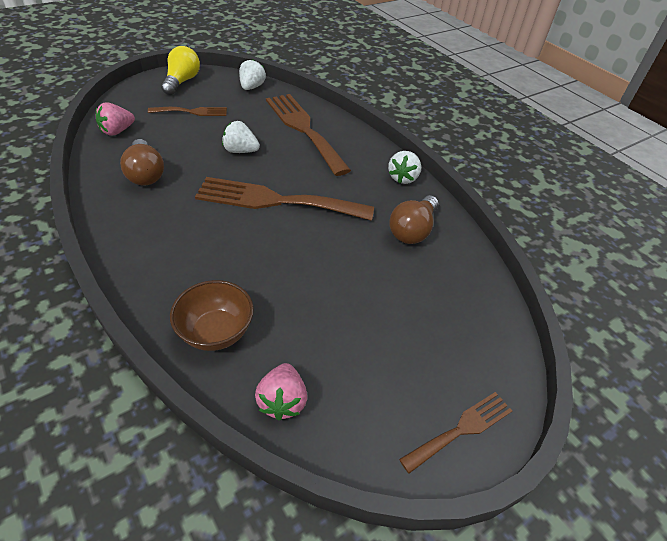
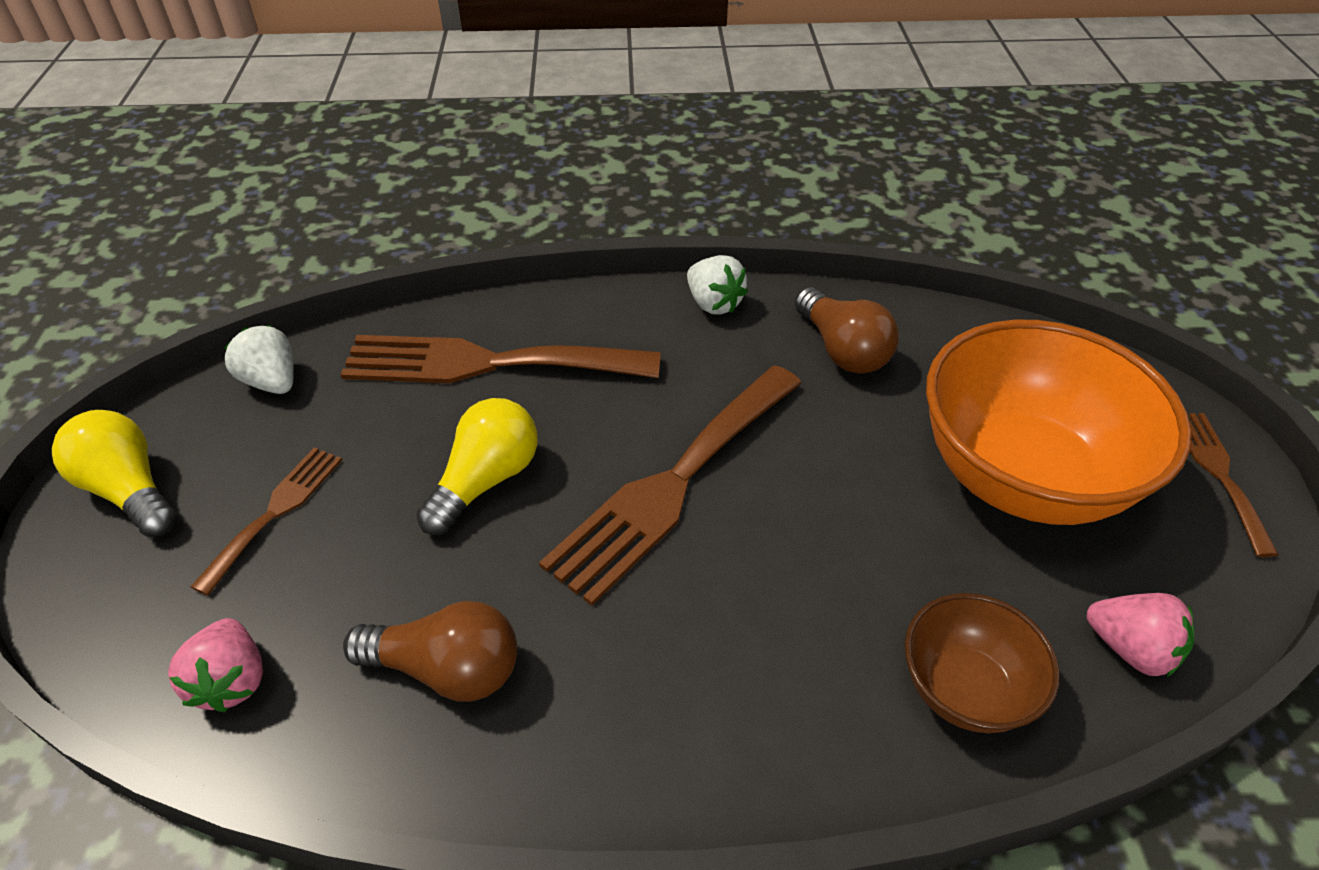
camera: 55 degrees left, 0 degrees up
(240, 151) = (486, 480): white strawberry -> yellow light bulb
(378, 326) = (1022, 476): none -> orange bowl

